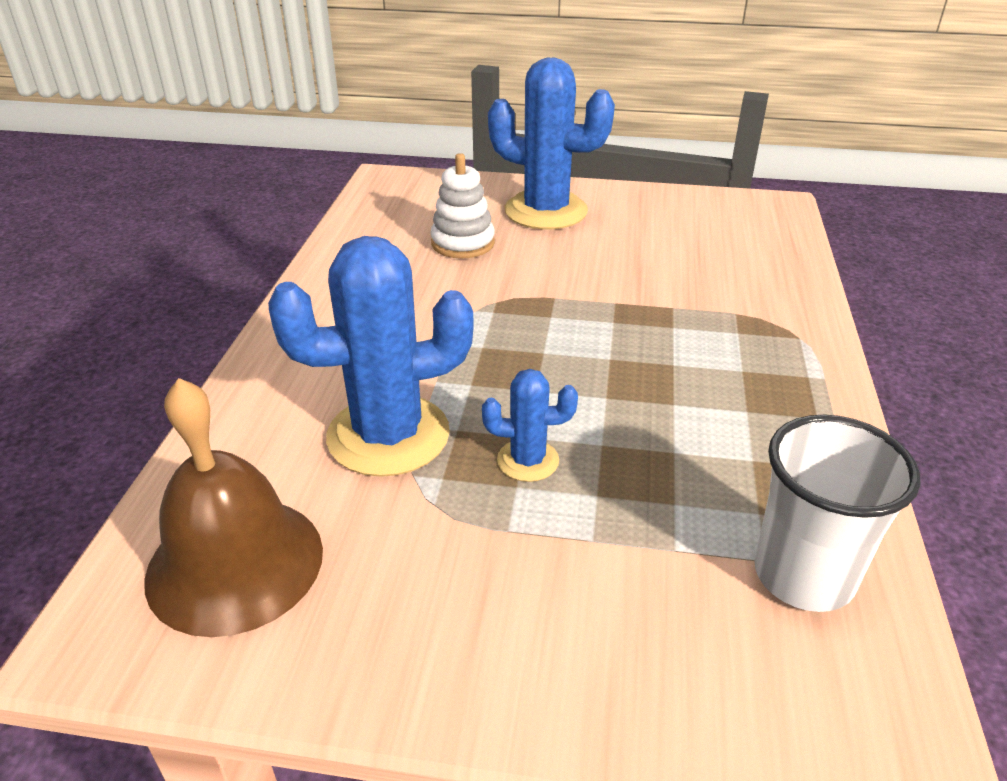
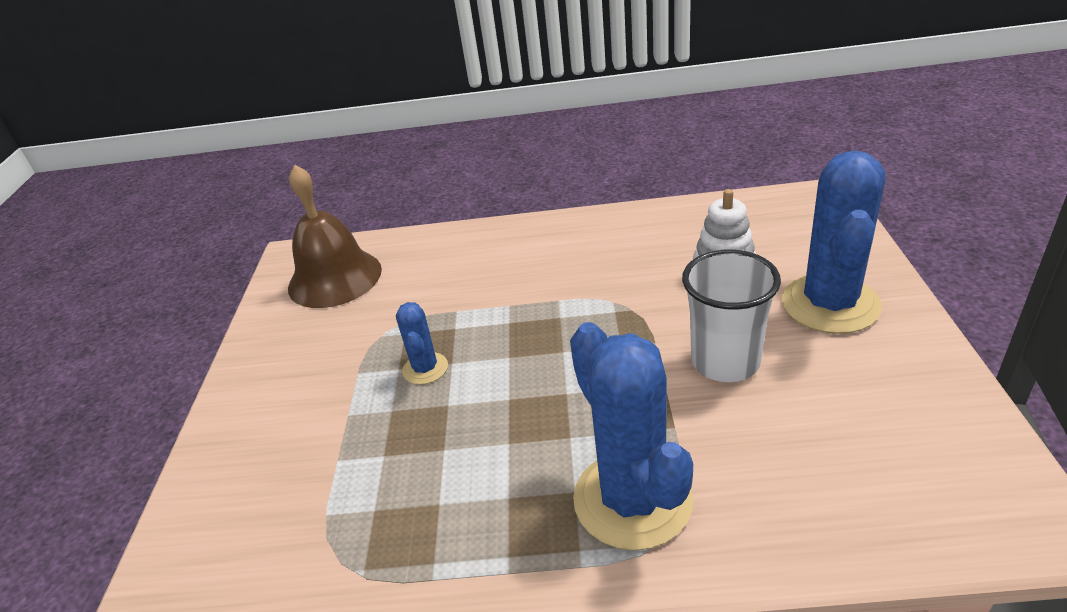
camera: 85 degrees right, 0 degrees up
(388, 435) = (444, 300): blue cactus -> blue cactus (632, 500)
(803, 575) = (307, 540): white cup -> white cup (725, 362)

